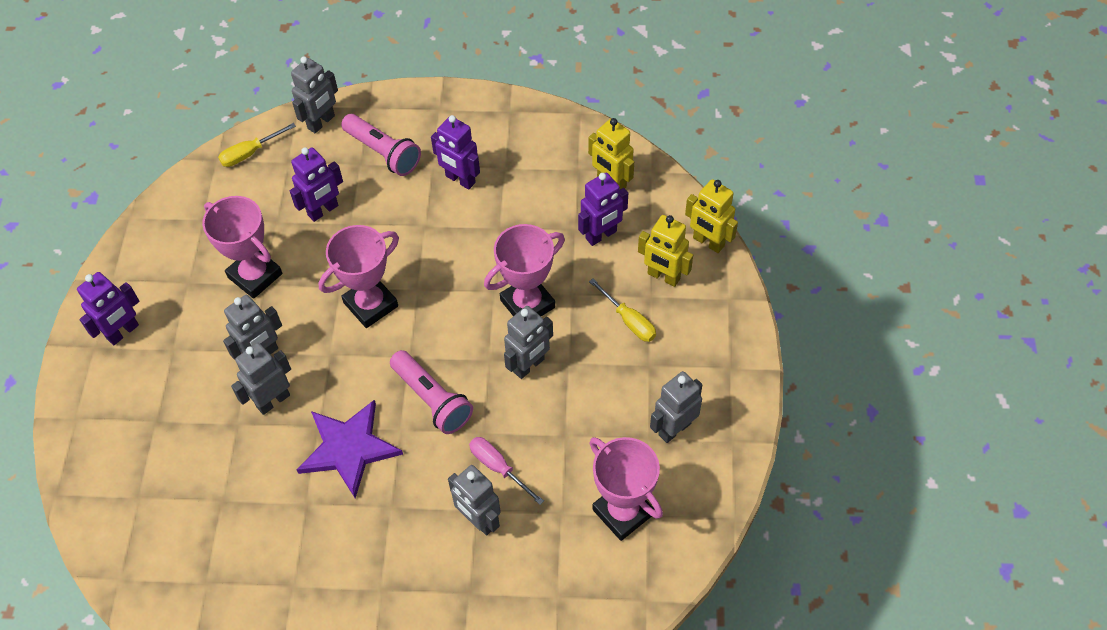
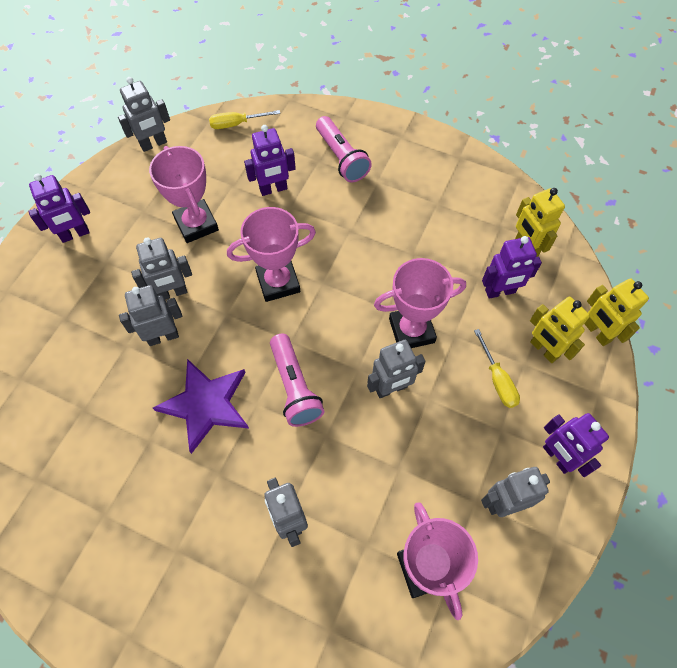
camera: 20 degrees right, 5 degrees up
(321, 122) = (302, 117): grey robot -> grey robot (154, 144)
(460, 179) = (395, 201): purple robot -> purple robot (557, 457)
(498, 468) = (326, 475): pink screwdriver -> none

